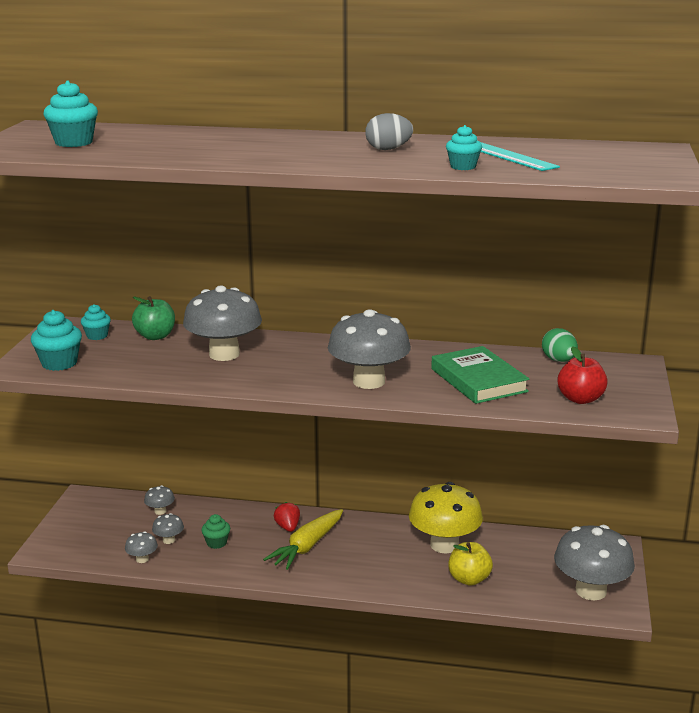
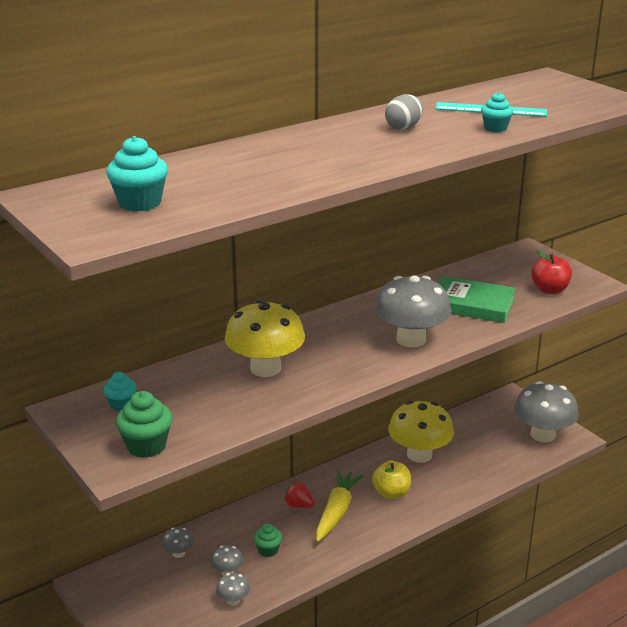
camera: 45 degrees left, 5 degrees up
(59, 363) = (146, 446): turquoise cupcake -> green cupcake
(155, 336) = (174, 380): green apple -> none
(224, 354) = (265, 368): grey mushroom -> yellow mushroom
(307, 547) = (336, 511): yellow carrot -> yellow carrot turned 150 degrees counterclockwise
(469, 579) = (470, 470): yellow apple -> yellow apple (391, 493)
(558, 360) = (485, 267): green egg -> none

